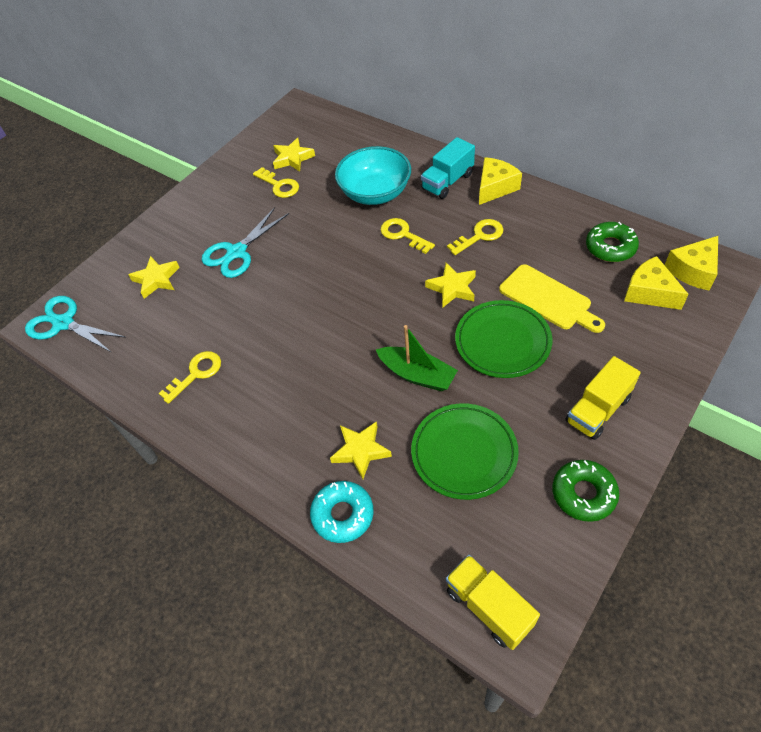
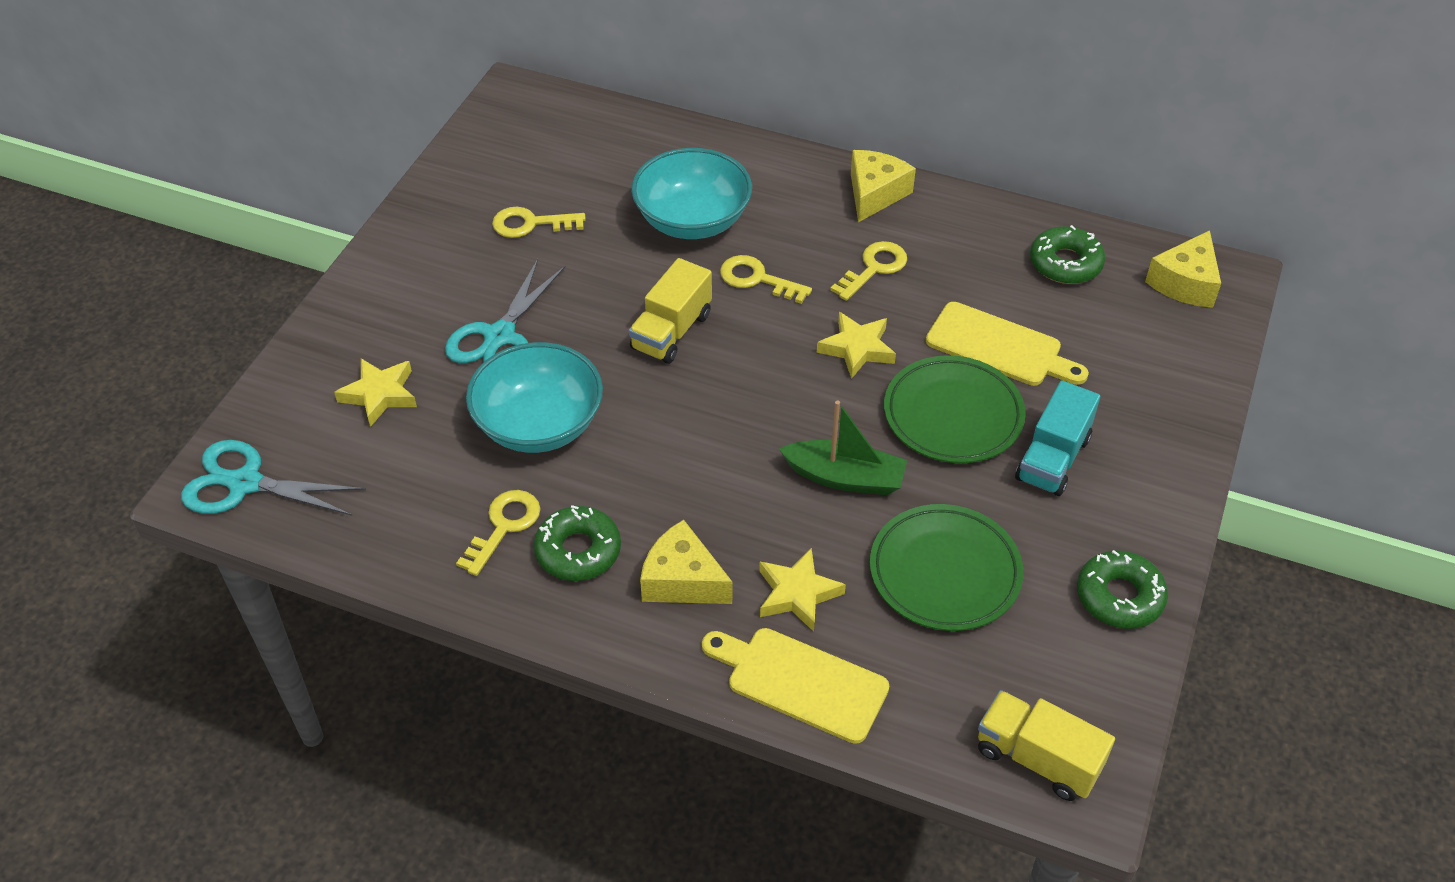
camera: 20 degrees left, 5 degrees down
(234, 397) = (578, 551): none -> green donut
(240, 311) = (539, 424): none -> turquoise bowl
(279, 185) = (531, 224): yellow key -> yellow key turned 150 degrees clockwise
(292, 158) = (538, 178): yellow star -> none
(342, 514) = (800, 682): turquoise donut -> yellow cutting board
(447, 182) = (800, 192): turquoise truck -> turquoise truck (1052, 459)
(597, 410) = (1108, 487): yellow truck -> yellow truck (671, 331)
(649, 292) = (1135, 320): yellow cheese -> yellow cheese (682, 580)

